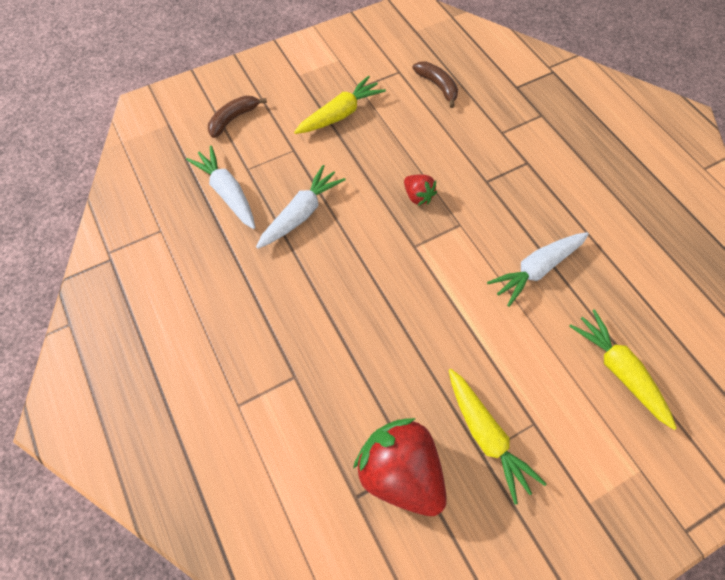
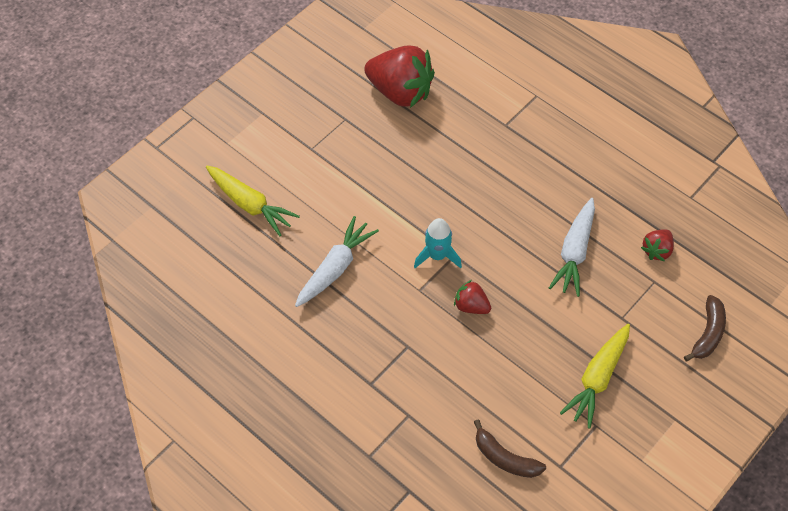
camera: 160 degrees right, 5 degrees down
(227, 192) = (657, 250): white carrot -> red strawberry
(431, 250) = (437, 256): none -> turquoise rocket
(486, 436) = (345, 130): yellow carrot -> none

